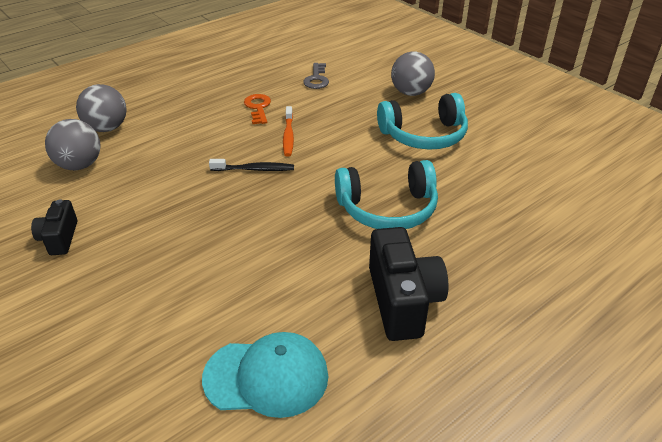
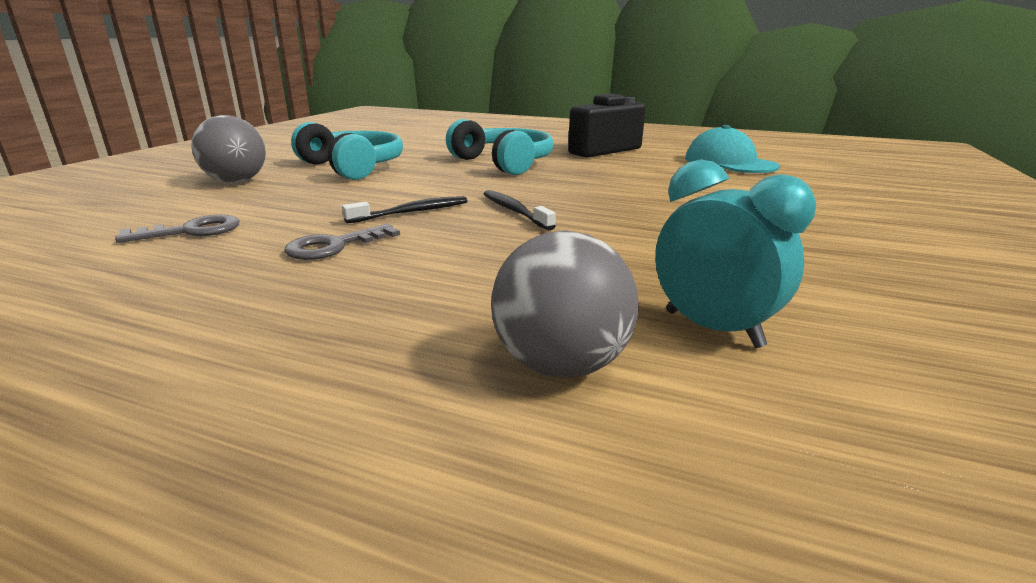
camera: 120 degrees left, 15 degrees down
(59, 238) = (835, 265): black camera -> none
(80, 165) = (712, 329): grey ball -> turquoise clock
(258, 107) = (334, 246): orange key -> grey key
(288, 136) = (411, 212): orange toothbrush -> black toothbrush

